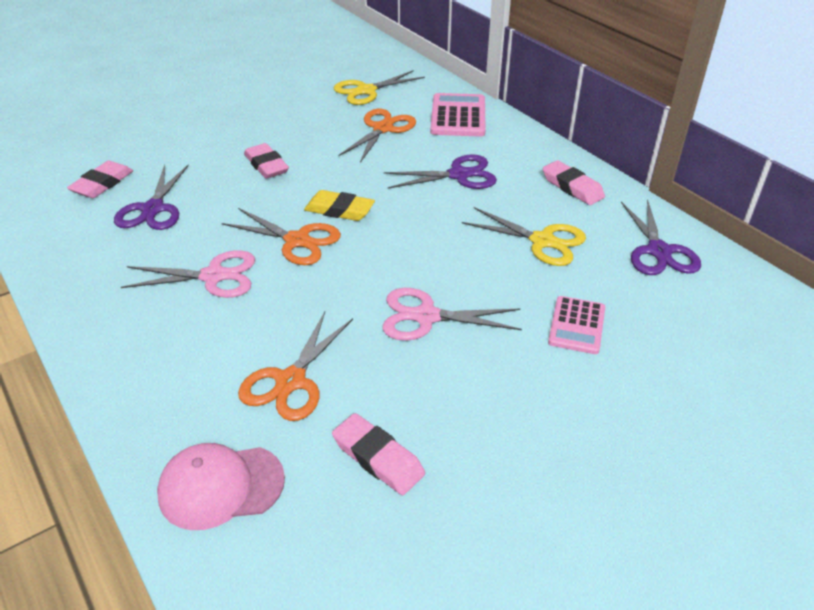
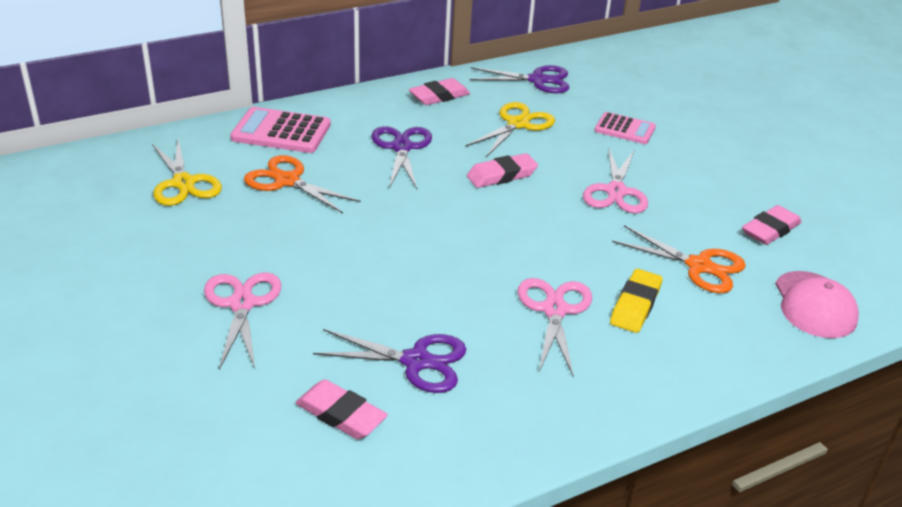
camera: 85 degrees left, 5 degrees down
(222, 133) = (242, 304): none -> pink scissors
(266, 165) = (340, 269): pink eraser -> pink eraser (501, 175)
(297, 240) = (499, 253): orange scissors -> none
(339, 210) = (449, 223): yellow eraser -> yellow eraser (635, 305)

